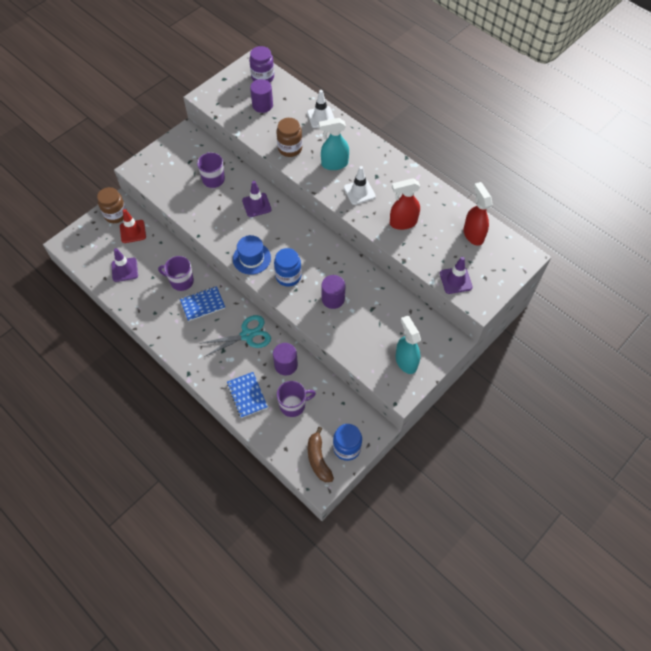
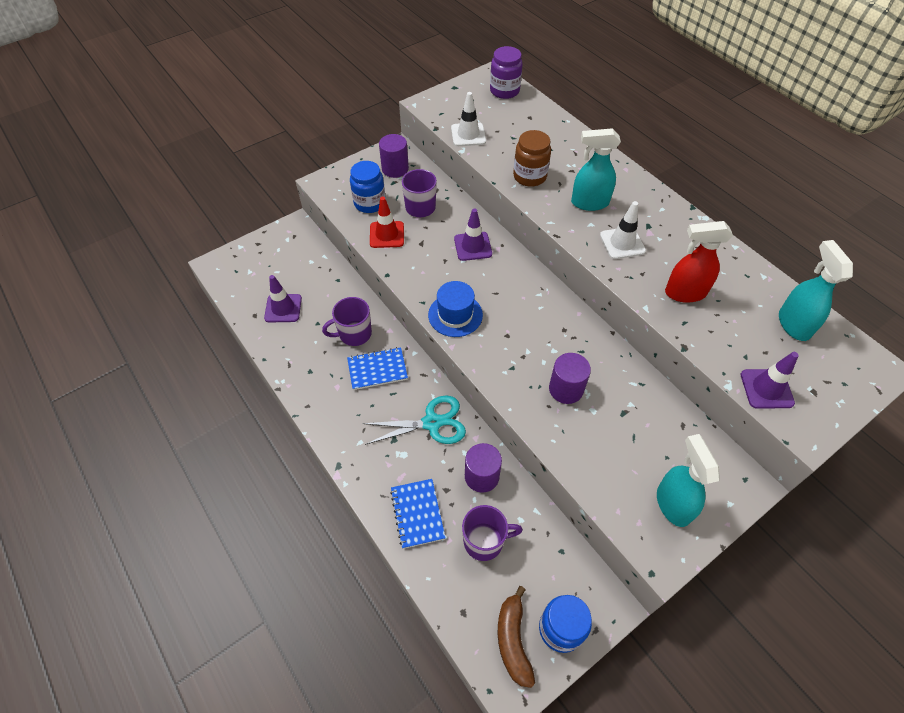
camera: 10 degrees right, 5 degrees down
(115, 214) = (288, 238): brown jar -> none
(133, 231) = (305, 262): red traffic cone -> red traffic cone (387, 235)
(181, 281) = (354, 334): purple mug -> purple mug turned 45 degrees counterclockwise
(262, 105) = (500, 122): purple cylinder -> purple cylinder (395, 169)
(288, 276) = (504, 347): blue jar -> blue jar (369, 203)
(321, 117) = (576, 144): white traffic cone -> white traffic cone (468, 135)
(473, 234) = (793, 324): red spray bottle -> turquoise spray bottle

